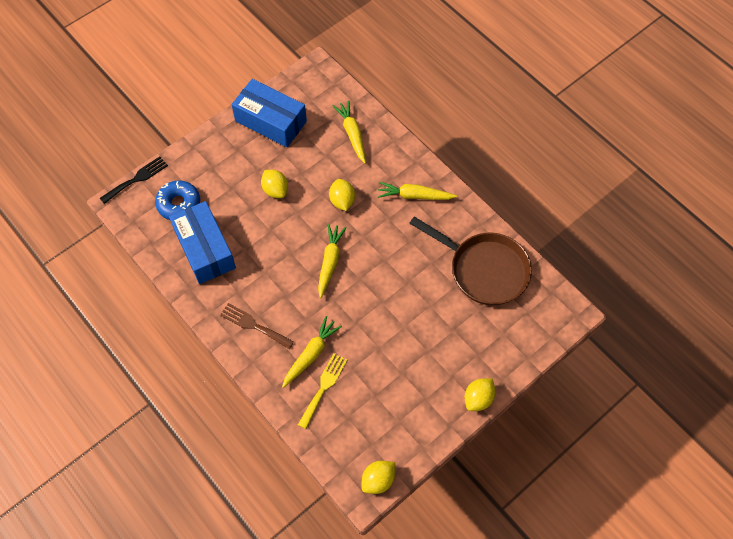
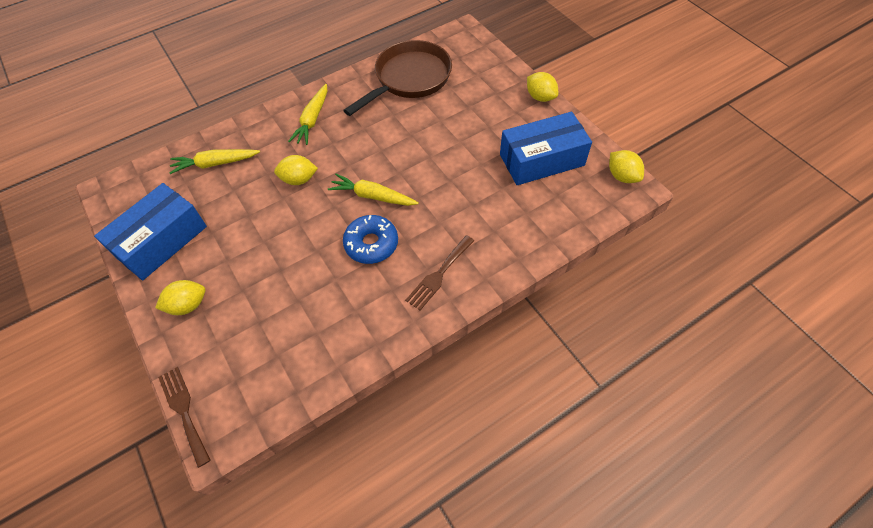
camera: 80 degrees left, 5 degrees down
(136, 179) = (184, 411): black fork -> brown fork
(179, 204) = (245, 354): blue donut -> blue donut (371, 244)
(205, 249) = (323, 324): blue box -> blue box (541, 160)
(275, 190) = (262, 242): yellow lemon -> yellow lemon (188, 305)
(311, 354) = (482, 221): yellow carrot -> none
(323, 387) = (521, 213): yellow fork -> none

